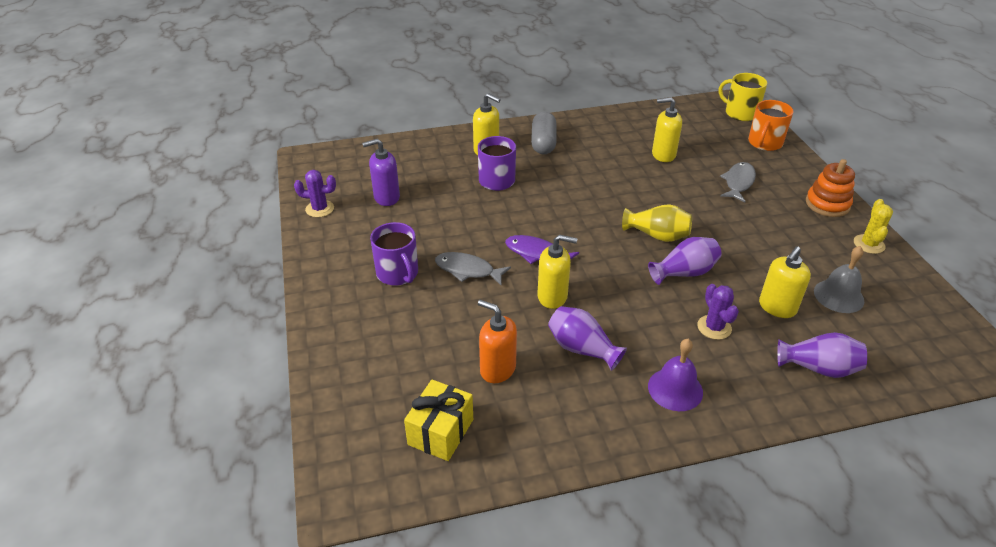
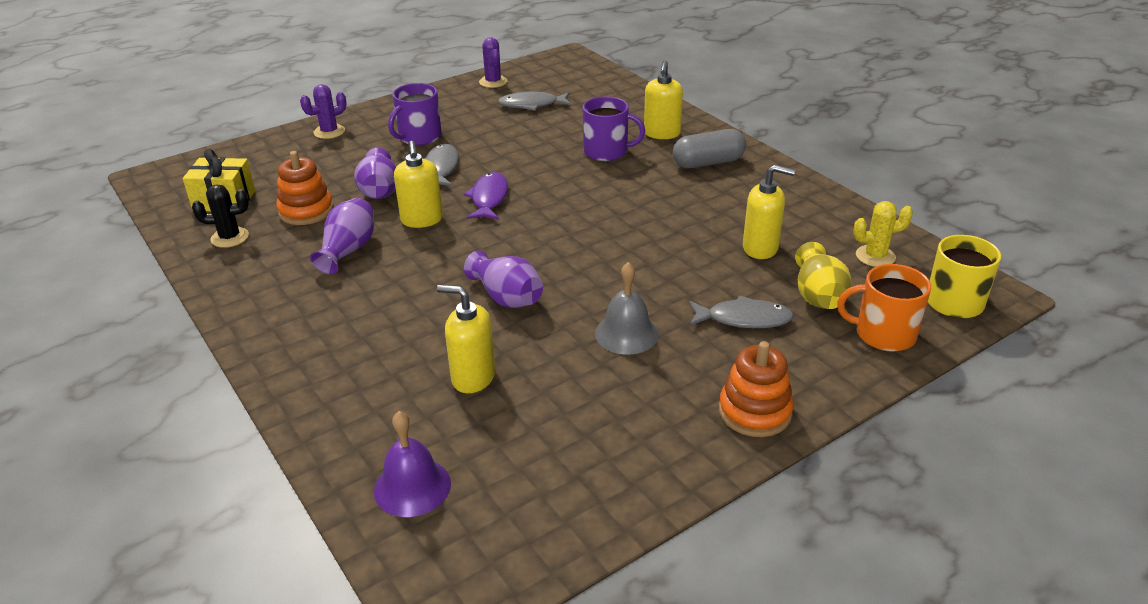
camera: 70 degrees right, 5 degrees down
(386, 197) = (532, 105): purple soap dispenser -> grey fish
(497, 369) = (306, 211): orange soap dispenser -> orange stacking toy
(520, 432) = (230, 237): none -> black cactus
(657, 235) = (570, 268): yellow vase -> yellow vase (818, 295)
(663, 155) = (760, 248): yellow soap dispenser -> yellow soap dispenser turned 120 degrees clockwise
(675, 389) = (305, 315): purple bell -> purple bell (412, 487)
(714, 327) = (414, 331): purple cactus -> purple cactus (329, 132)
(818, 368) = (368, 420): purple vase -> purple vase (379, 190)
(838, 296) = (524, 433): grey bell -> grey bell (626, 333)
(869, 244) = (672, 462): yellow cactus -> yellow cactus (875, 256)

